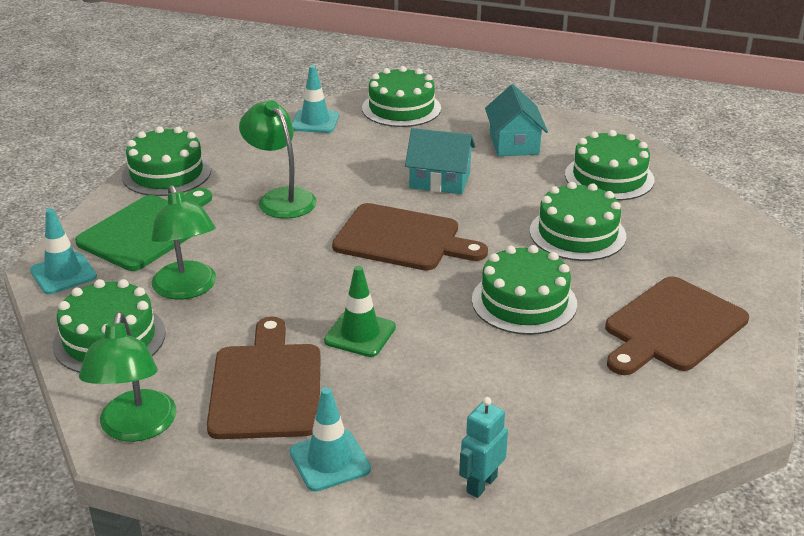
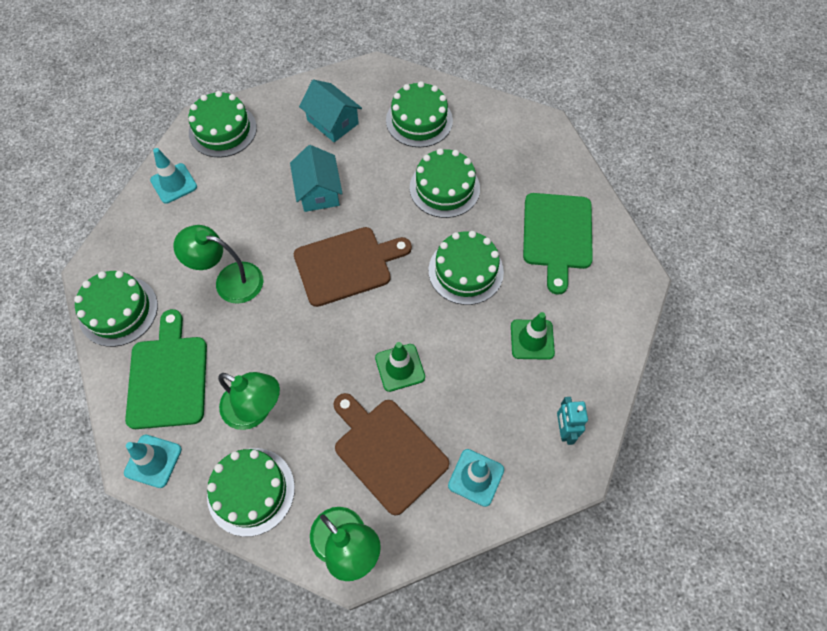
camera: 40 degrees left, 30 degrees up
(440, 180) = (318, 191): turquoise house -> turquoise house turned 75 degrees counterclockwise
(535, 391) = (532, 339): none -> green traffic cone
(672, 327) = (557, 235): brown cutting board -> green cutting board

